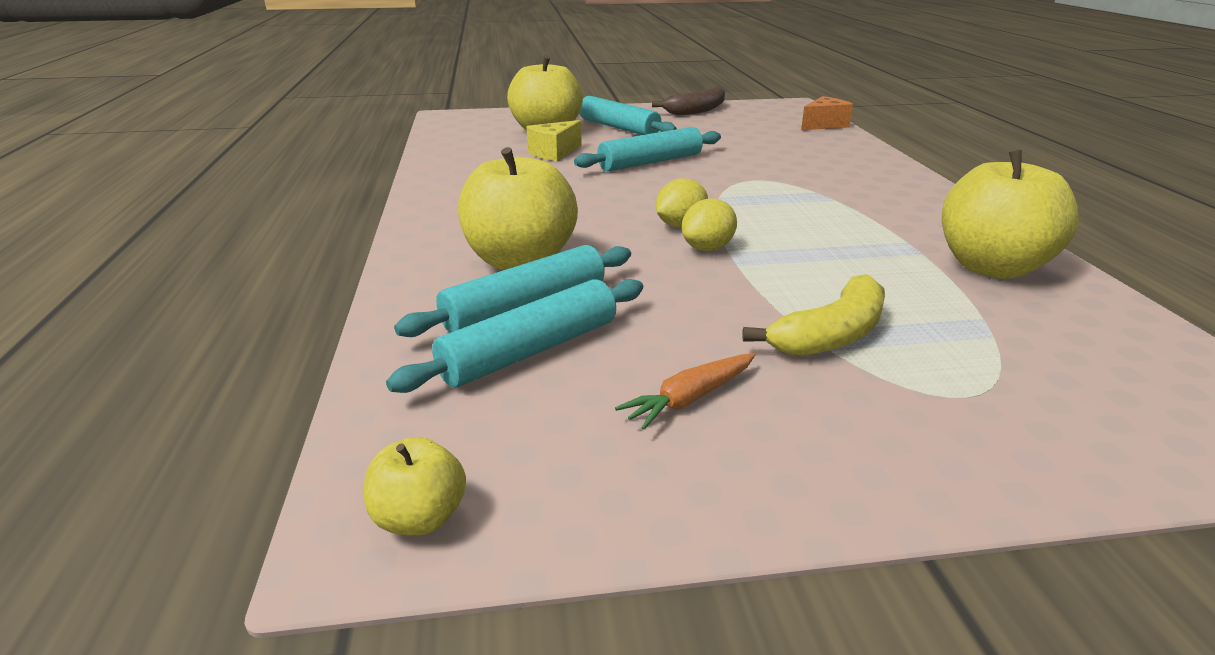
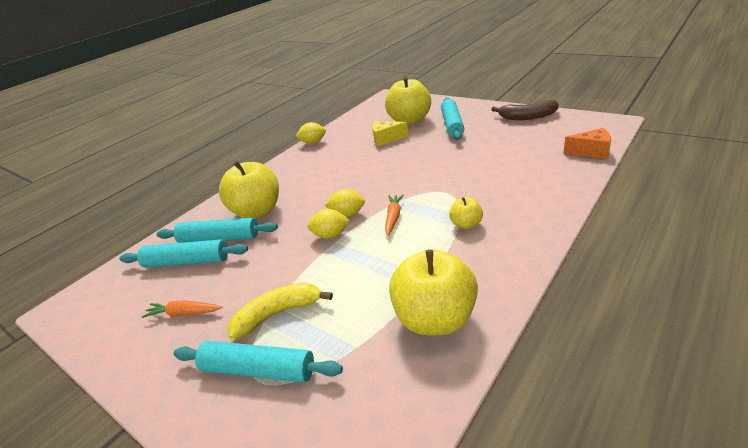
camera: 50 degrees right, 5 degrees up
(419, 518) = (72, 311): yellow apple -> yellow apple (466, 224)
(429, 175) = (313, 142): none -> yellow lemon
(650, 162) = (417, 160): turquoise rolling pin -> turquoise rolling pin (258, 370)
(748, 212) = (393, 217): none -> orange carrot
(831, 335) = (277, 314): yellow banana -> yellow banana turned 150 degrees clockwise

